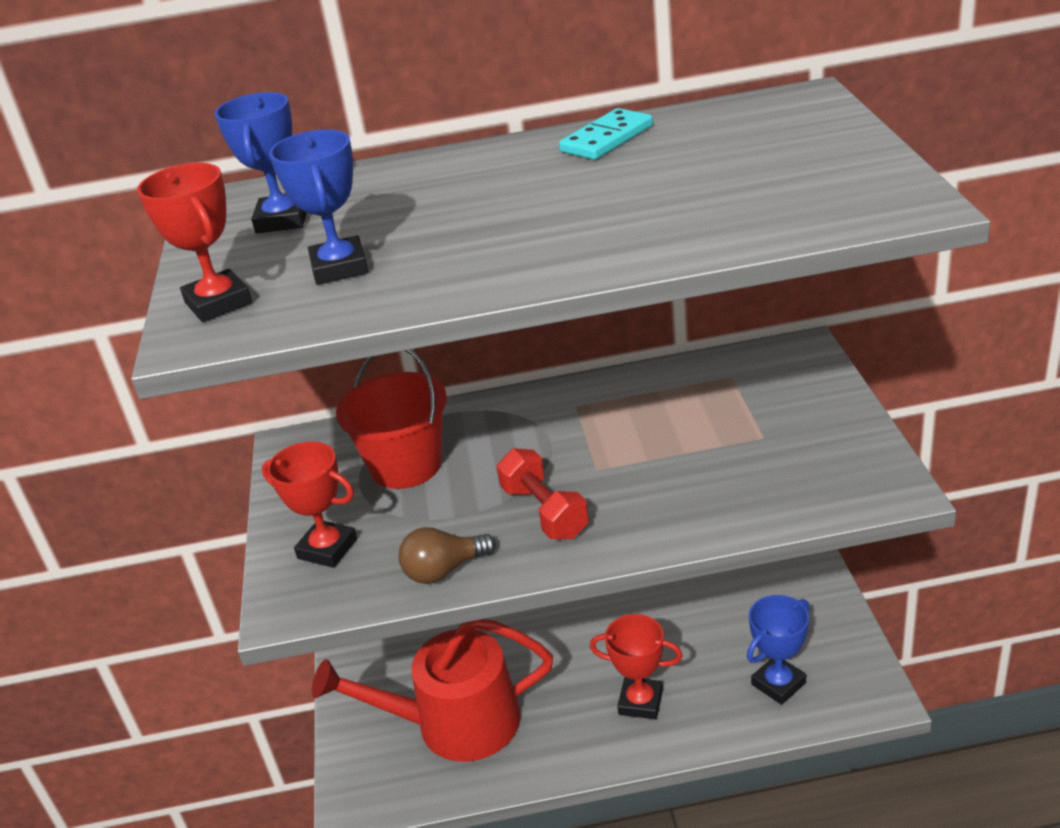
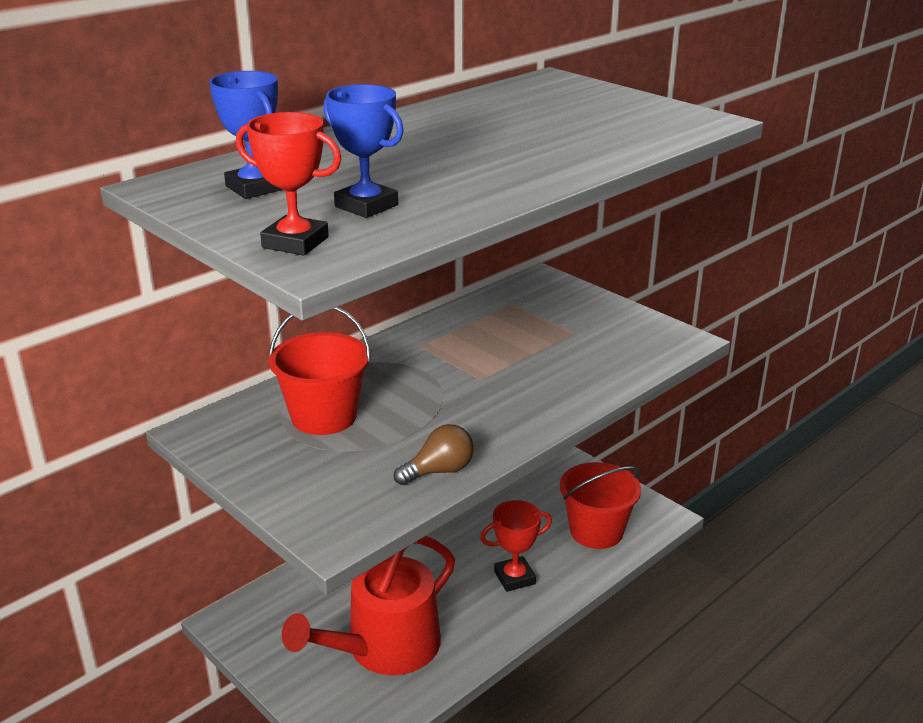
camera: 40 degrees left, 5 degrees down
(327, 549) = (322, 488): red trophy -> none
(444, 570) = (439, 471): brown light bulb -> brown light bulb turned 150 degrees counterclockwise
(544, 512) = (473, 414): red dumbbell -> none
(607, 139) = (449, 112): turquoise domino -> none
(778, 683) = (596, 531): blue trophy -> red bucket

